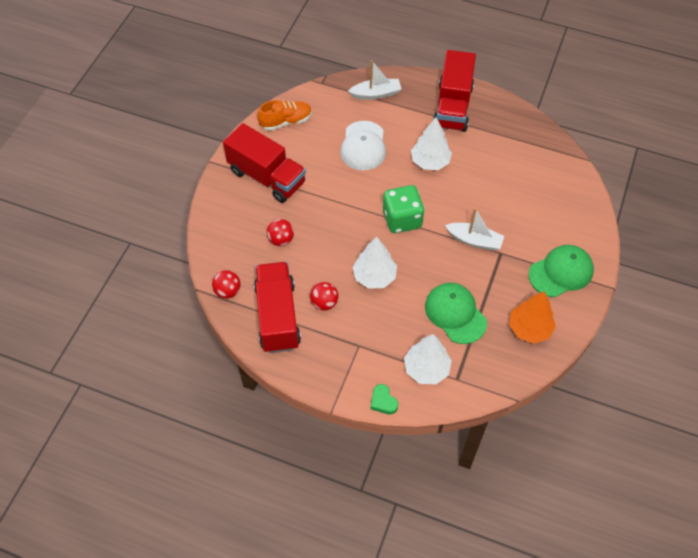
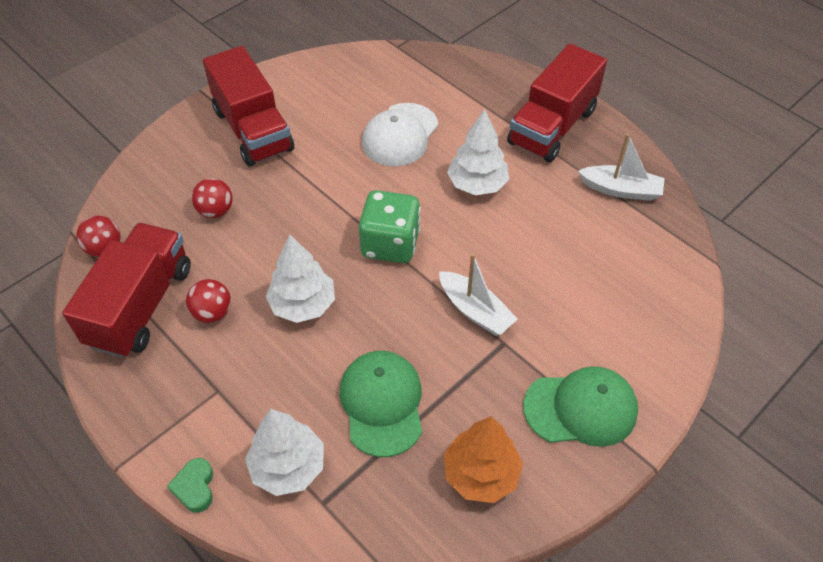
camera: 25 degrees right, 5 degrees down
(286, 122) = (322, 75): orange shoe -> none
(376, 94) = (457, 79): white boat -> white boat (621, 190)

